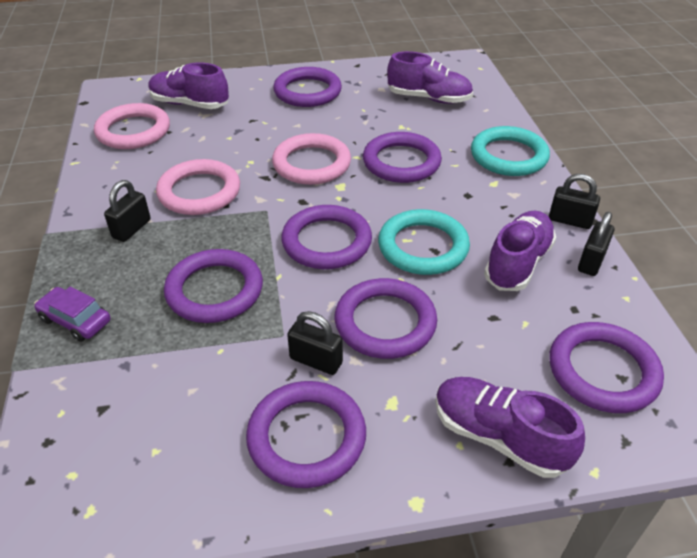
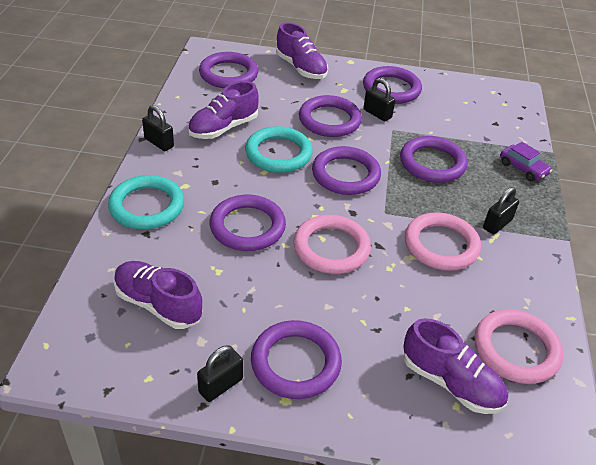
camera: 165 degrees left, 0 degrees up
(591, 261) = (175, 117): black padlock -> black padlock (221, 385)

